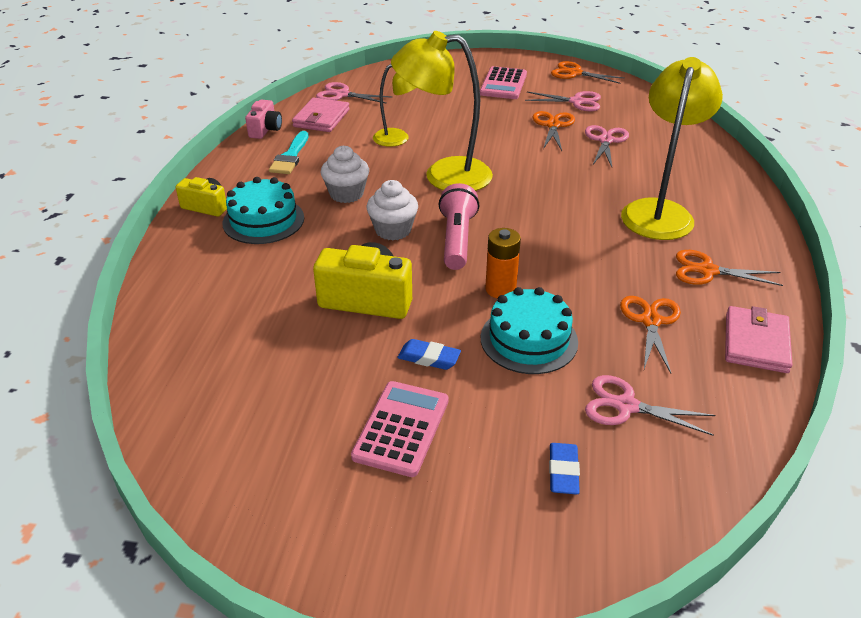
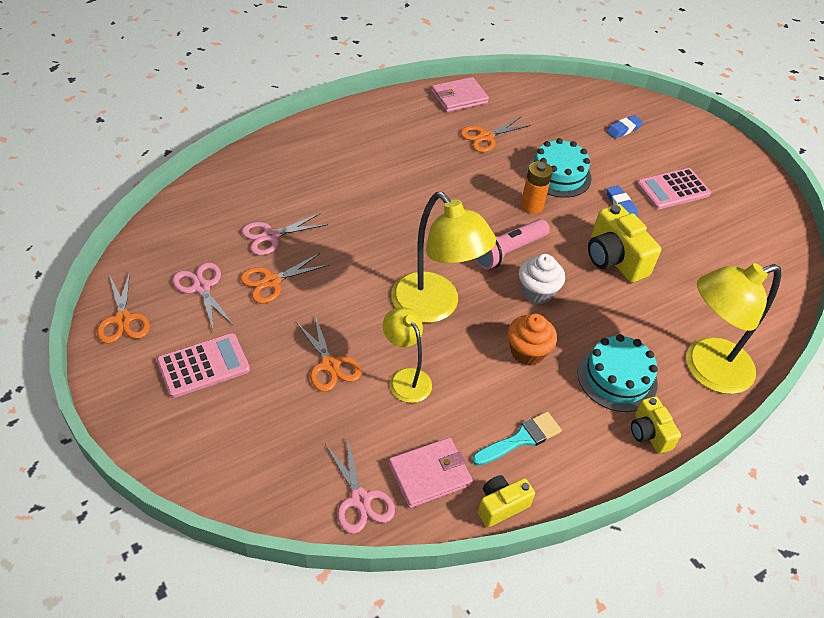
camera: 135 degrees left, 10 degrees up
(265, 130) = (501, 506): pink camera -> yellow camera
(346, 194) = (527, 352): white cupcake -> orange cupcake
(626, 406) = (560, 125): pink scissors -> none
(659, 211) = (360, 170): yellow lamp -> yellow lamp (706, 369)
(707, 271) = (410, 130): orange scissors -> orange scissors (330, 365)

